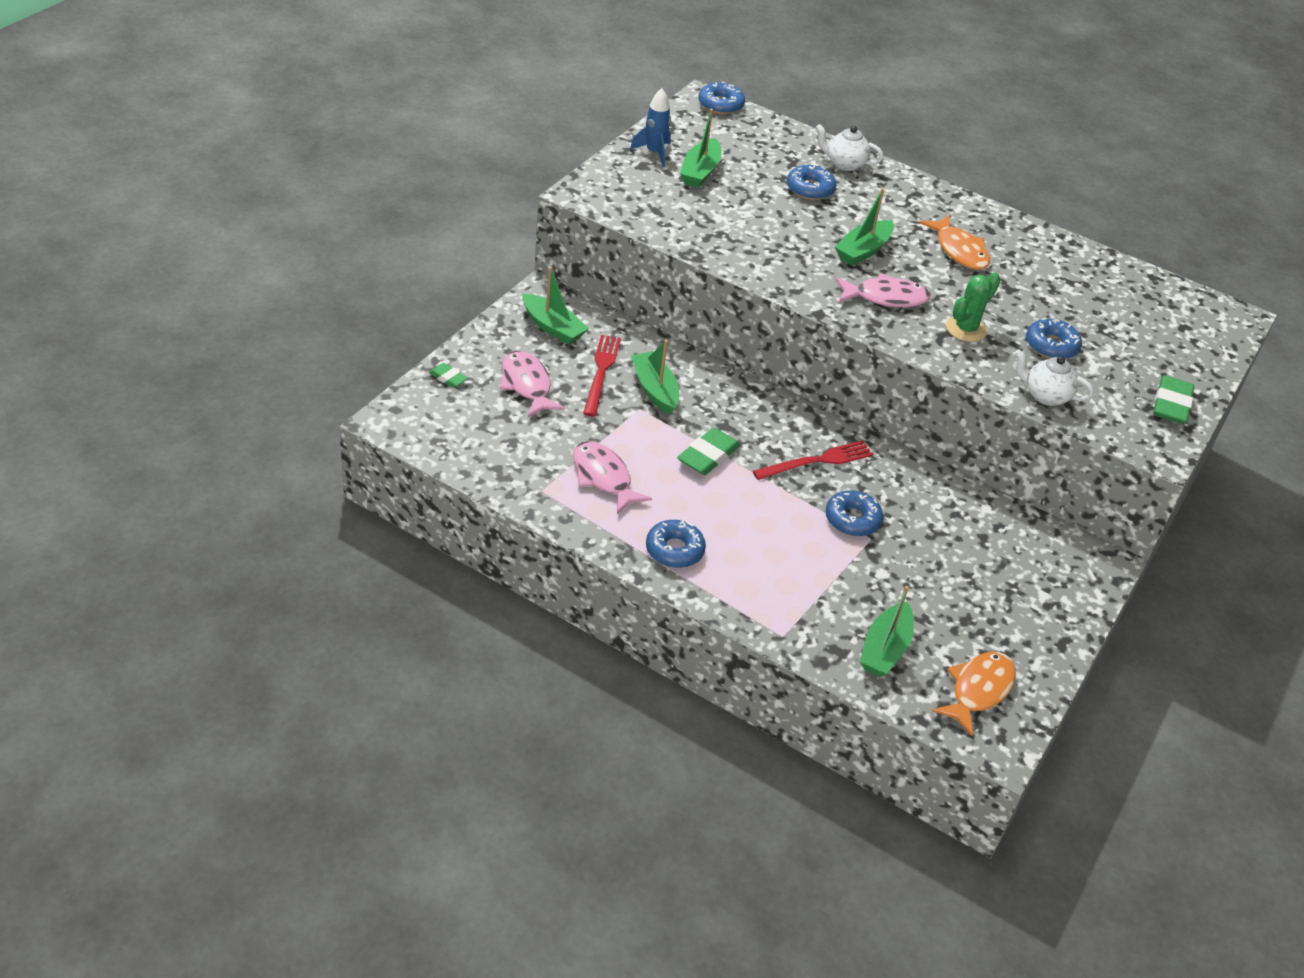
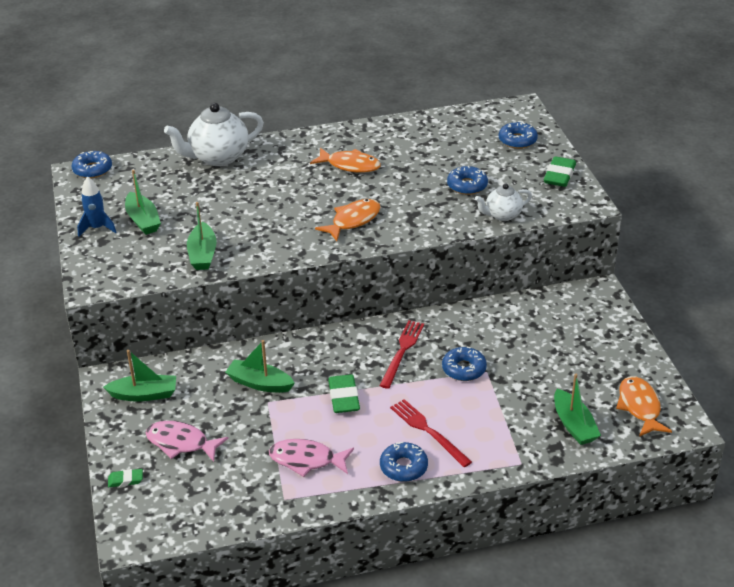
camera: 40 degrees left, 5 degrees down
(601, 372) = (213, 398): red fork -> red fork (428, 431)
(810, 189) = (221, 186): blue donut -> blue donut (517, 140)
(844, 164) = (218, 157): white teapot -> white teapot, size x1.76
(863, 251) = (302, 202): green boat -> green boat (203, 254)
(885, 297) = (353, 220): pink fish -> orange fish
(966, 329) = (416, 208): green cactus -> none
(1171, 404) = (559, 175): green eraser -> green eraser turned 45 degrees clockwise

